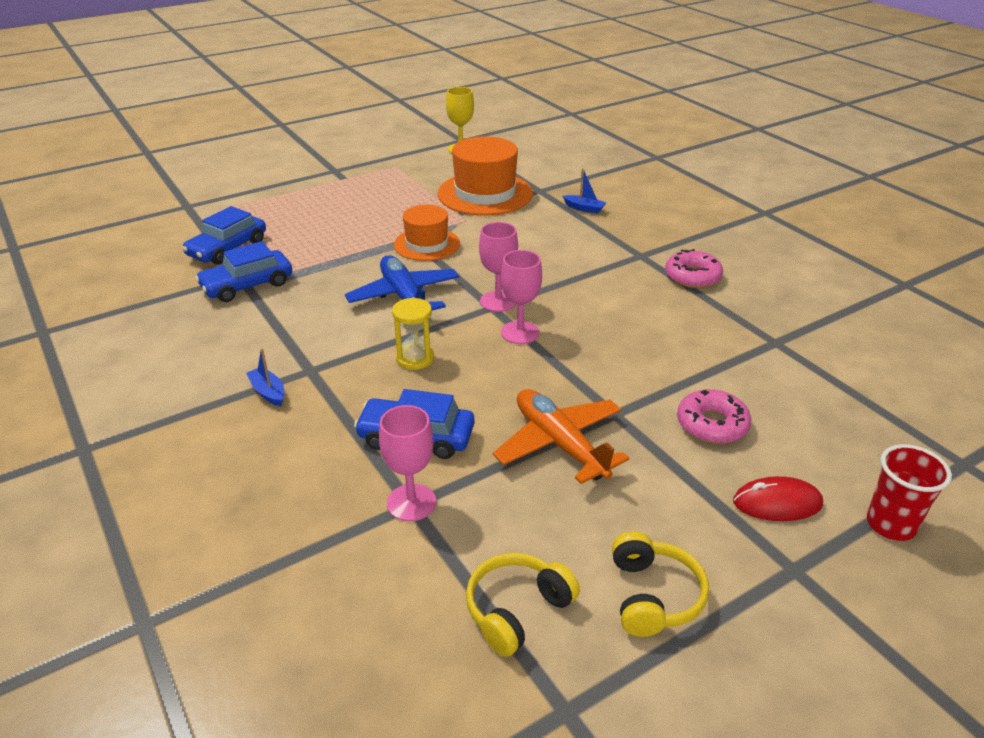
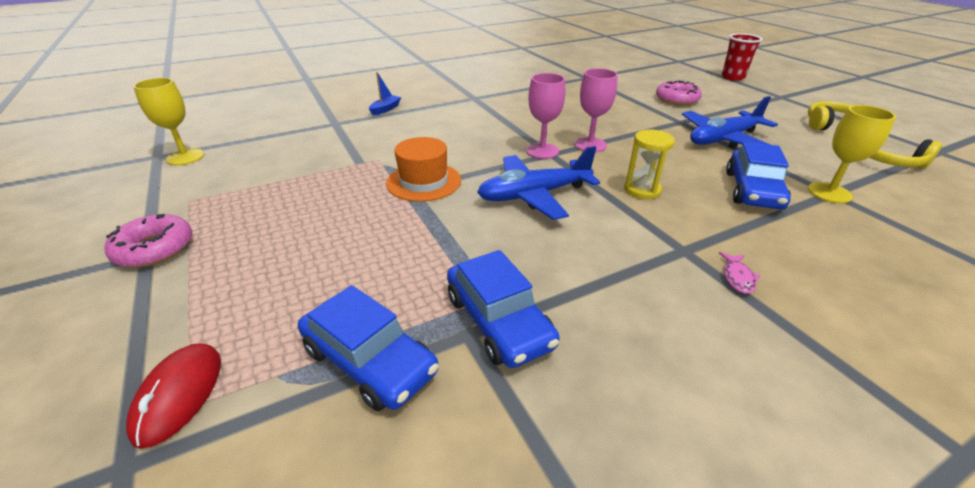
camera: 85 degrees left, 0 degrees up
(268, 392) = (737, 277): blue boat -> pink fish
(411, 502) = (829, 193): pink goblet -> yellow goblet
(485, 194) = (322, 148): orange hat -> none
(560, 444) = (723, 139): orange plane -> blue plane
(692, 276) = (508, 87): pink donut -> pink donut (154, 249)
(777, 503) = (735, 94): red mouse -> red mouse (179, 395)

